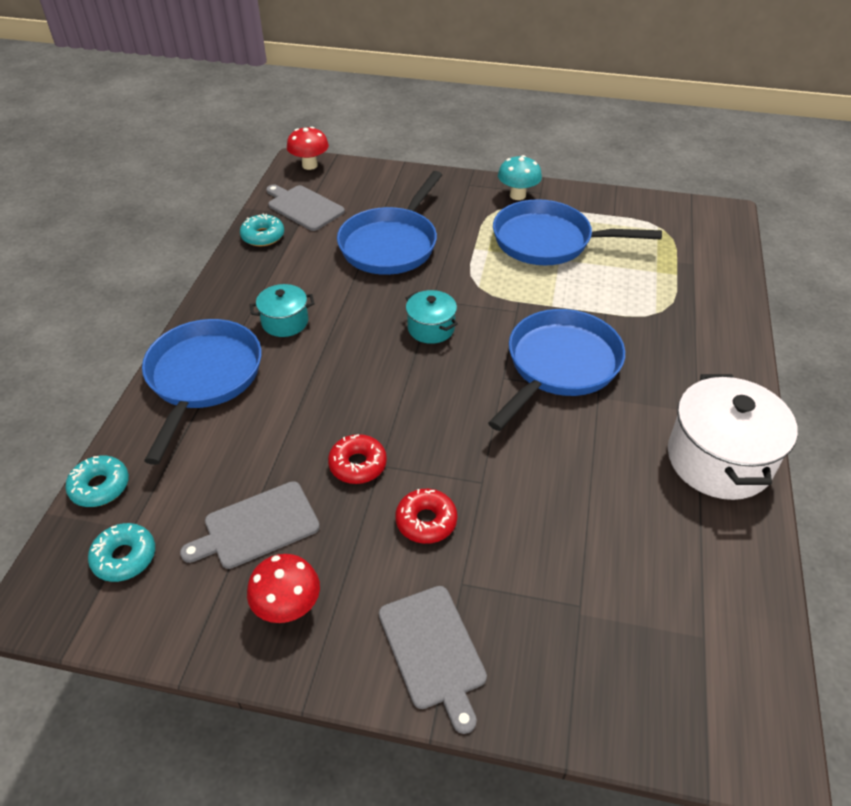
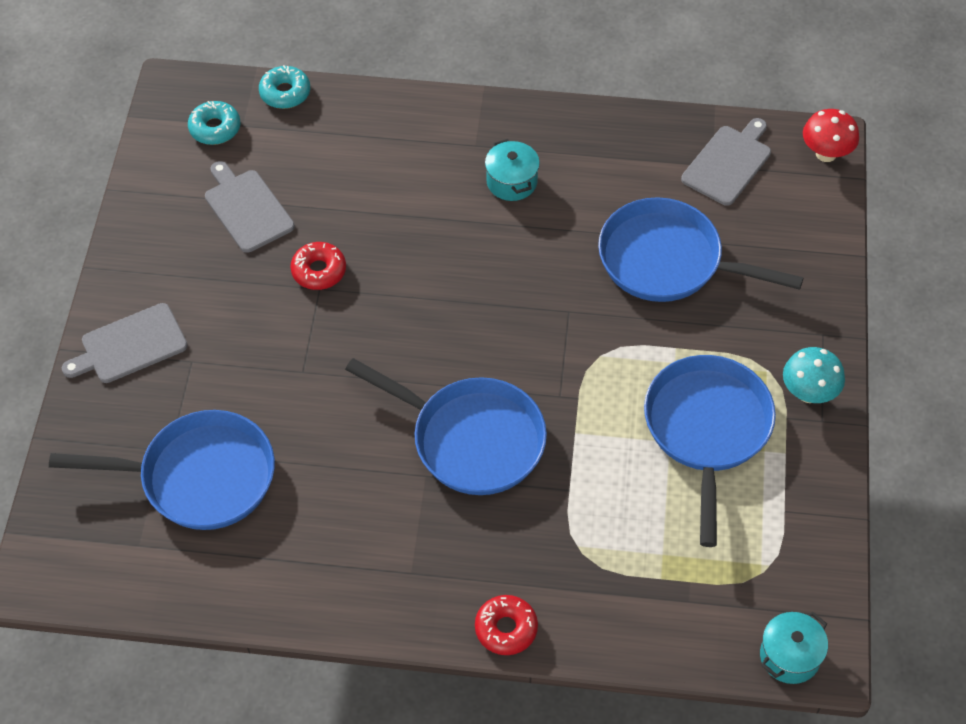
camera: 85 degrees right, 10 degrees up
(203, 378) = (421, 132): blue pan -> blue pan (199, 477)
(263, 236) = (660, 134): turquoise donut -> none
(288, 607) = (169, 243): red mushroom -> none
(426, 521) = (256, 330): red donut -> red donut (506, 629)
(431, 328) = (518, 313): turquoise pot -> turquoise pot (790, 656)
(718, 460) = (342, 585): white pot -> none

